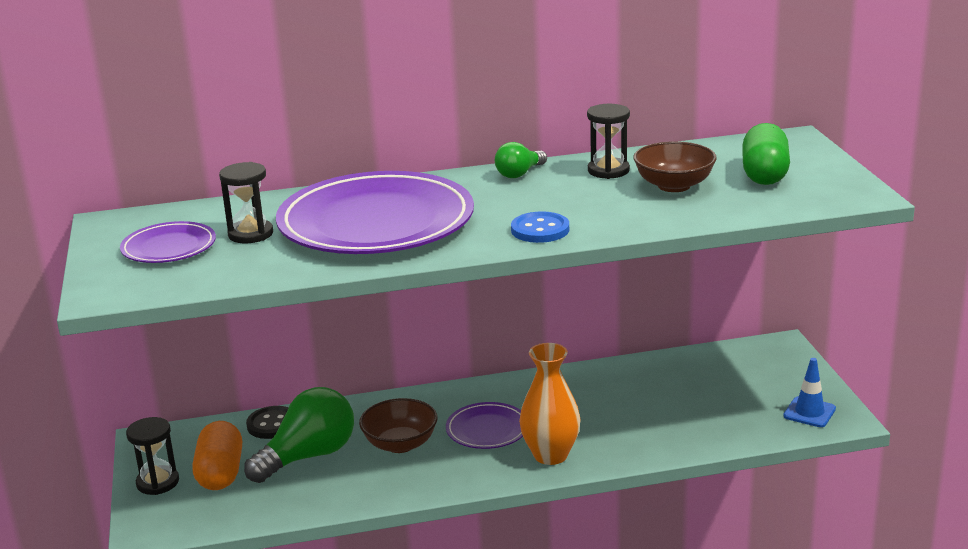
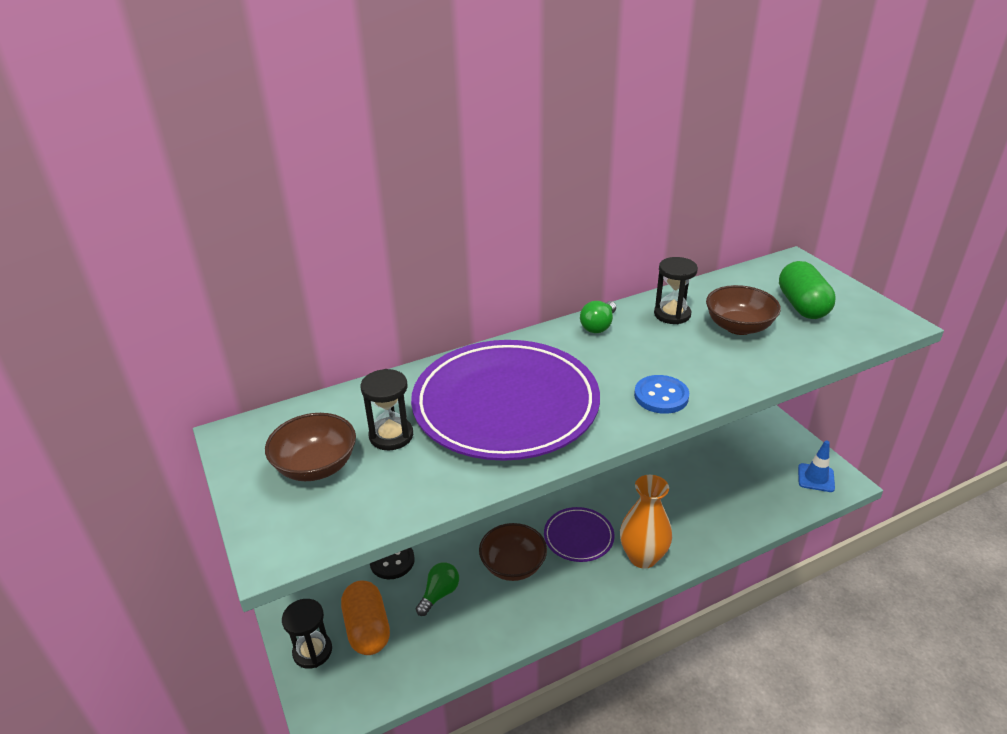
camera: 15 degrees left, 10 degrees up
(169, 247) = (316, 466): purple plate -> brown bowl
(308, 456) = (439, 594): green light bulb -> green light bulb, size x0.53

